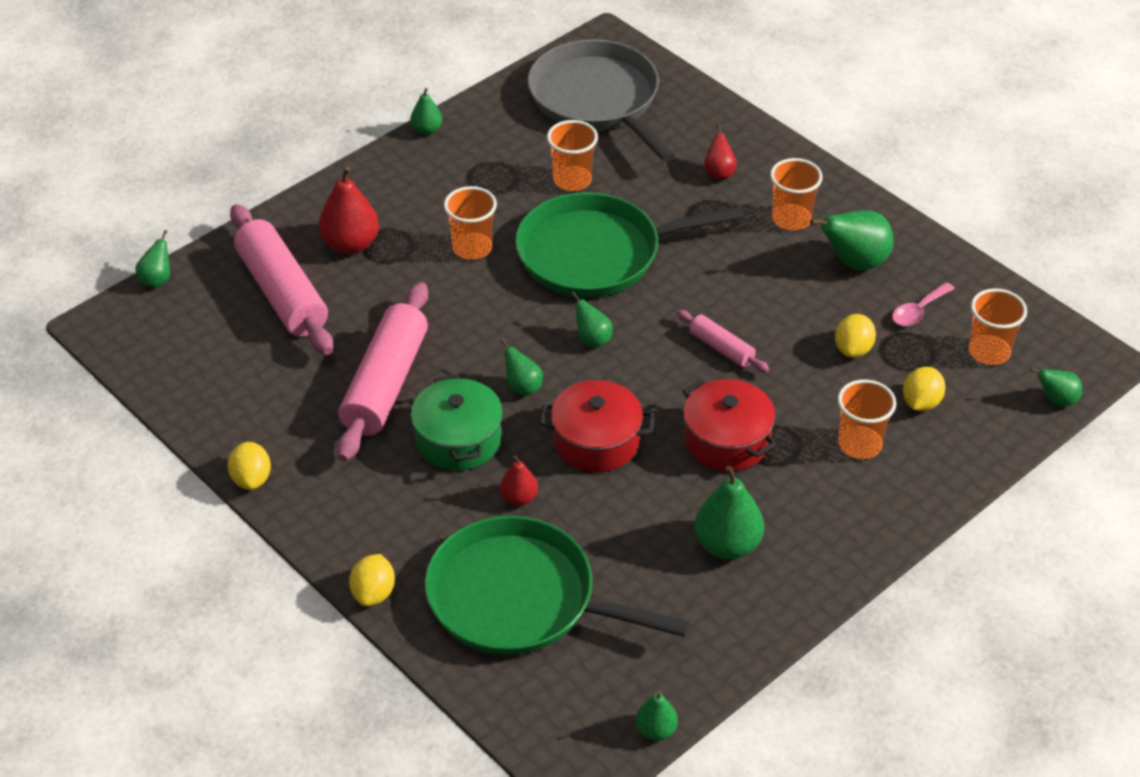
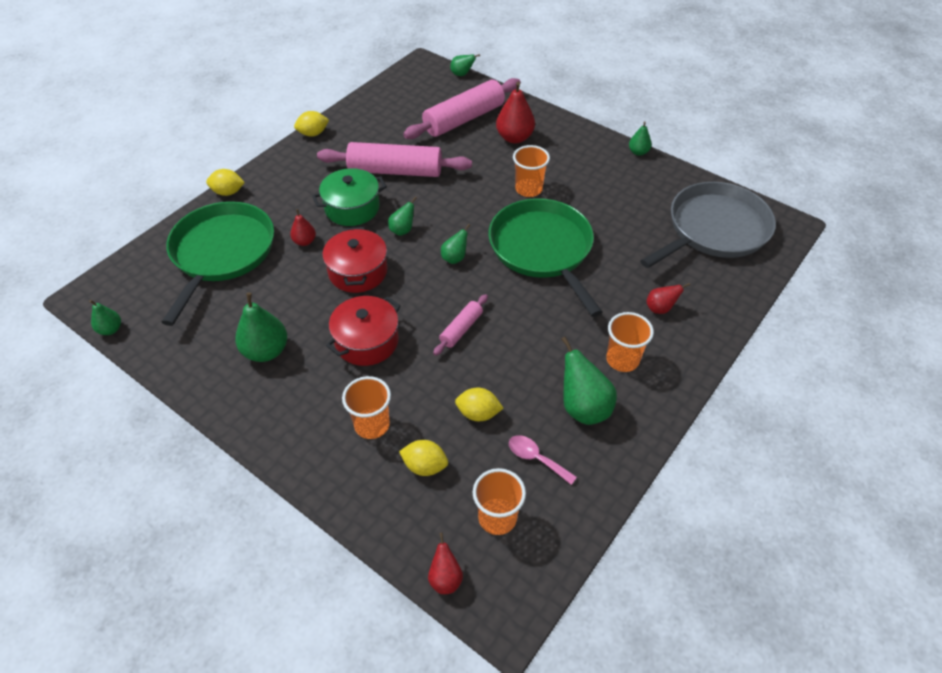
camera: 80 degrees right, 5 degrees up
(572, 180) = (616, 227): orange cup -> none
(1056, 400) = (445, 578): green pear -> red pear

